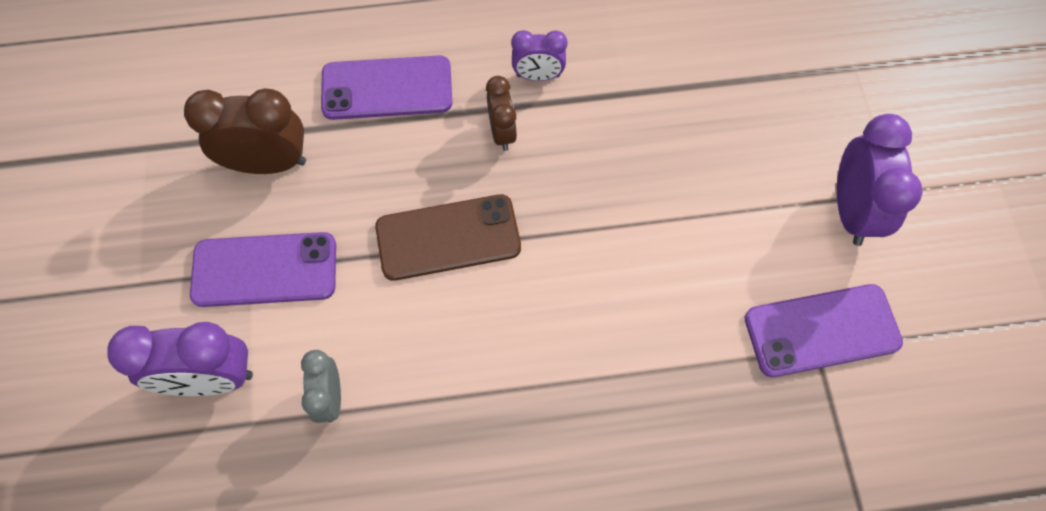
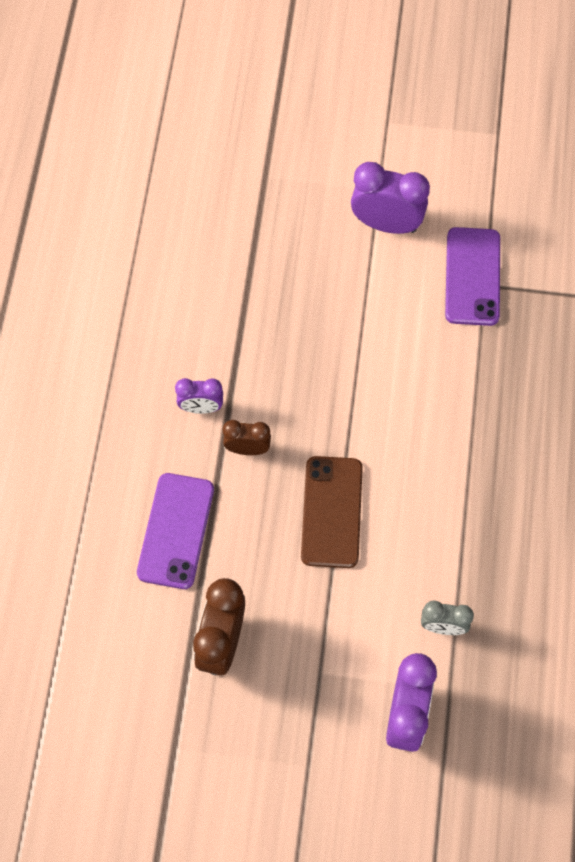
camera: 75 degrees left, 0 degrees up
(265, 270) = (322, 660): purple phone -> none
(538, 76) = (201, 407): purple clock -> purple clock turned 75 degrees clockwise

